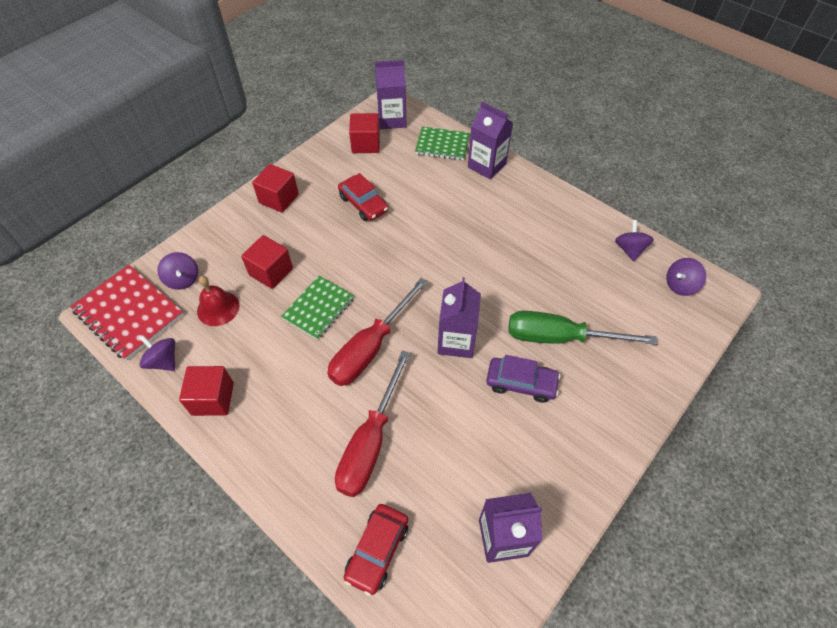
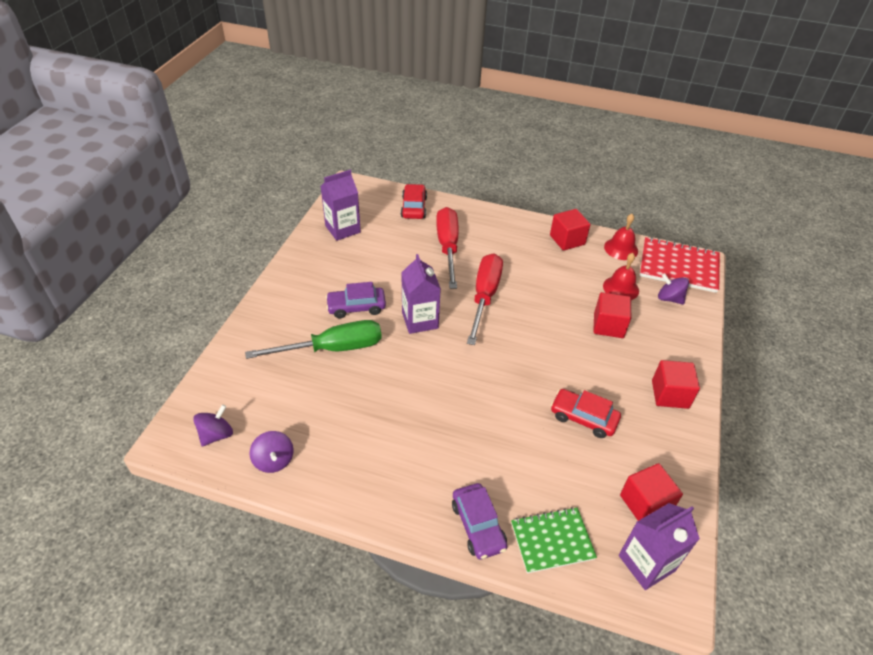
camera: 155 degrees right, 10 degrees down
(163, 361) = (621, 248): purple spinning top -> red bell
(318, 308) = (545, 311): green notebook -> none
(486, 165) = (478, 525): purple carton -> purple car

